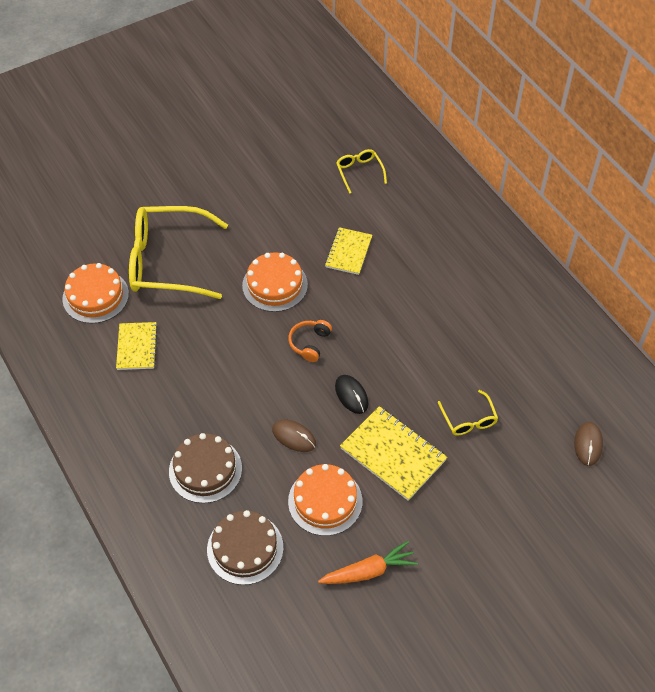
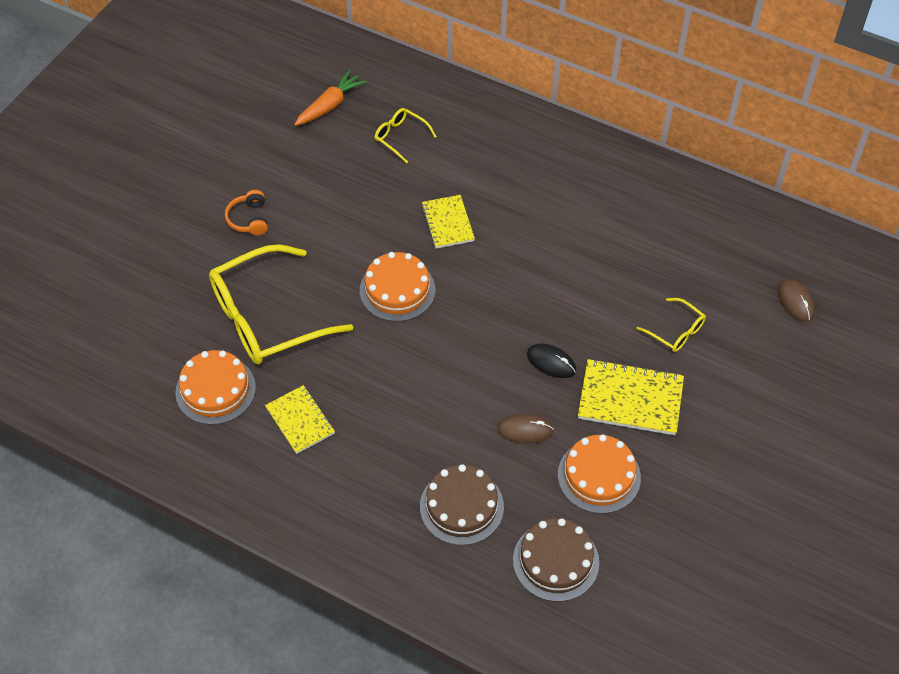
camera: 30 degrees left, 0 degrees up
(309, 343) = (474, 331): orange headphones -> orange headphones (249, 219)
(369, 571) = (685, 519): orange carrot -> orange carrot (330, 105)

